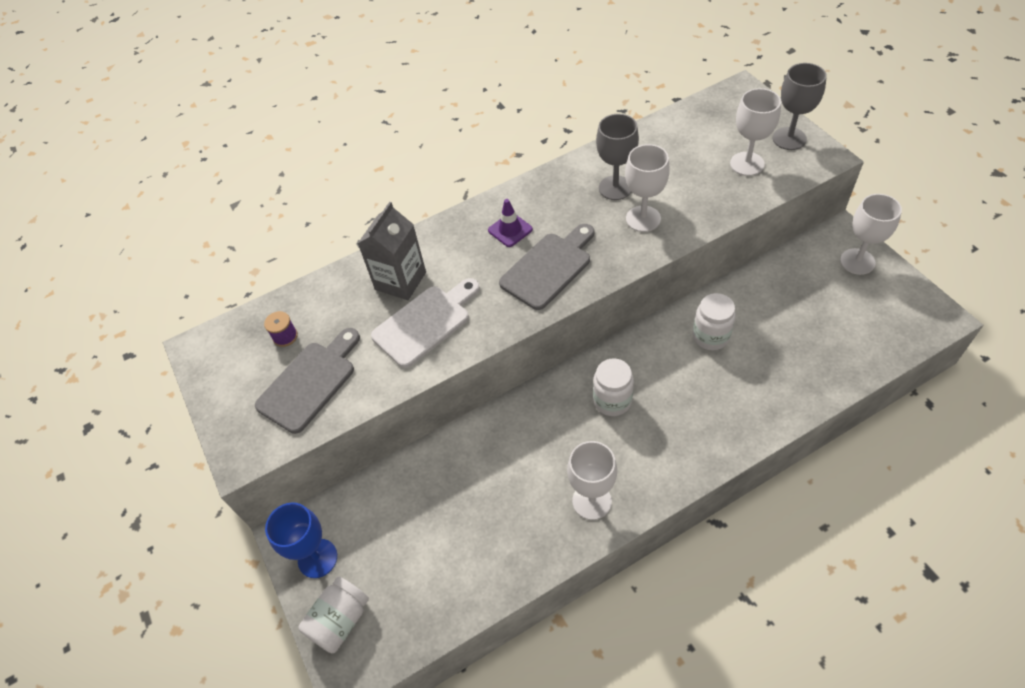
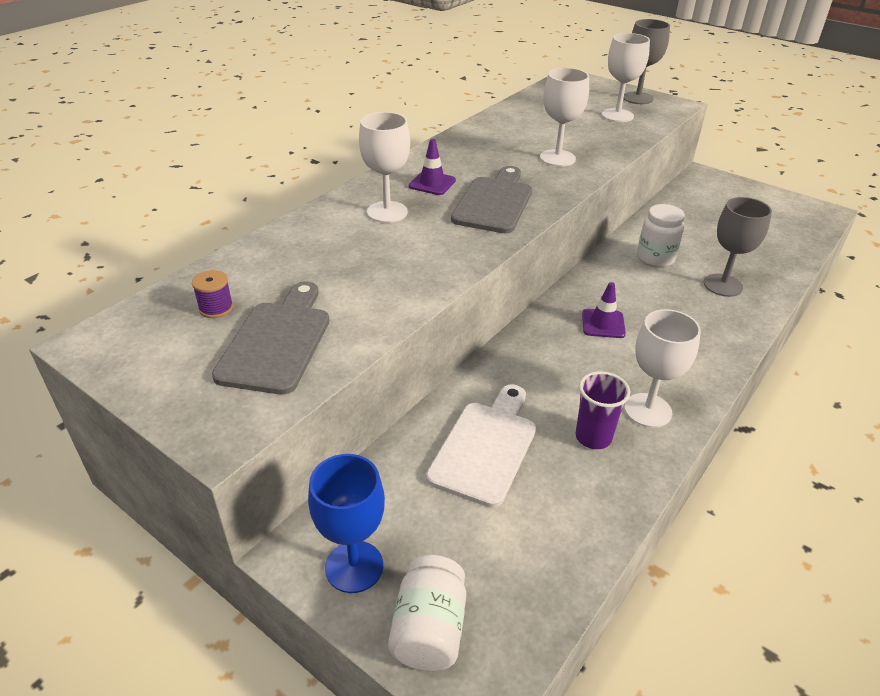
camera: 30 degrees left, 15 degrees down
(400, 281) = (336, 237): grey carton -> none
(425, 323) = (390, 264): white cutting board -> white cutting board (485, 447)
(533, 512) = (593, 437): none -> purple cup
(612, 401) = (603, 324): white jar -> purple traffic cone
(615, 188) = (514, 143): grey goblet -> grey goblet (723, 285)
(857, 261) = (731, 189): white goblet -> white goblet (387, 212)

